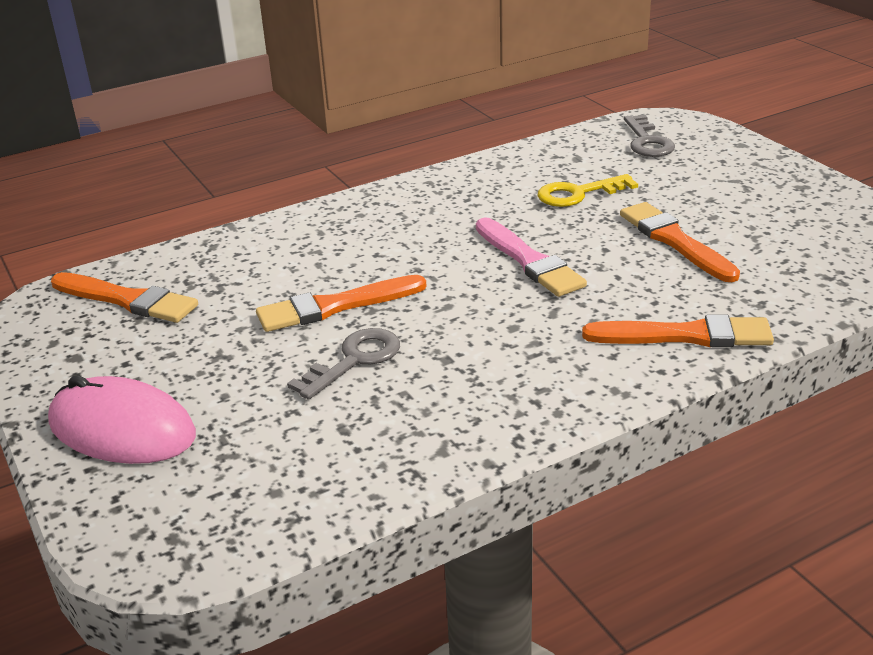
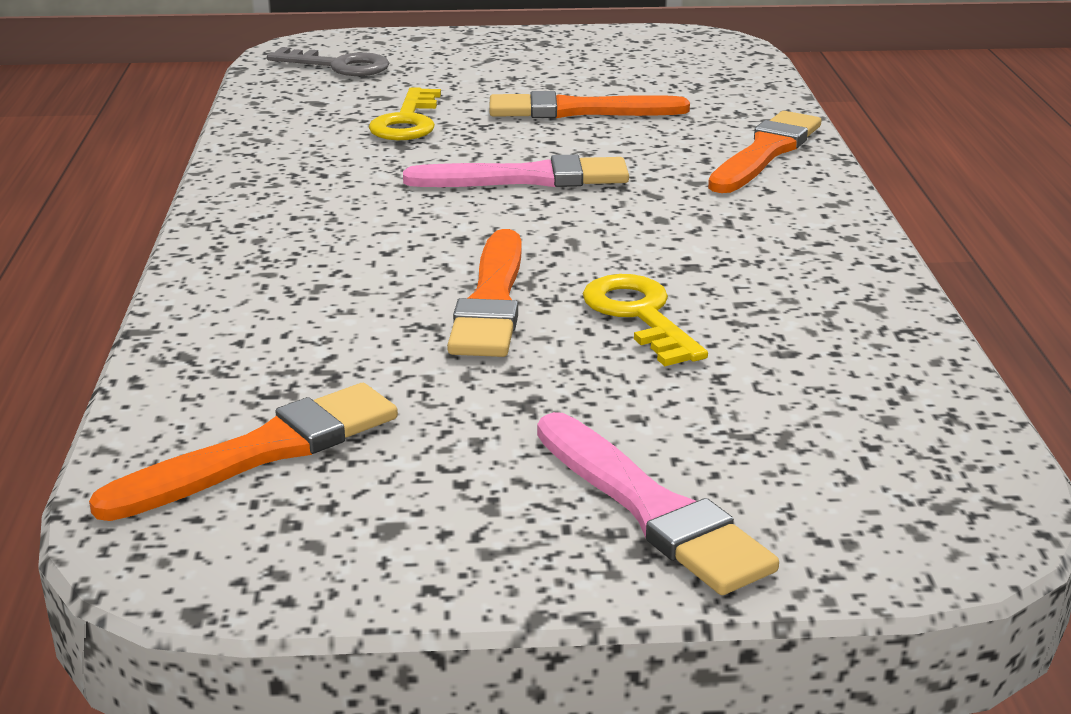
camera: 65 degrees left, 5 degrees down
(122, 429) = (651, 509): pink mouse -> pink brush
(354, 360) = (639, 315): grey key -> yellow key

